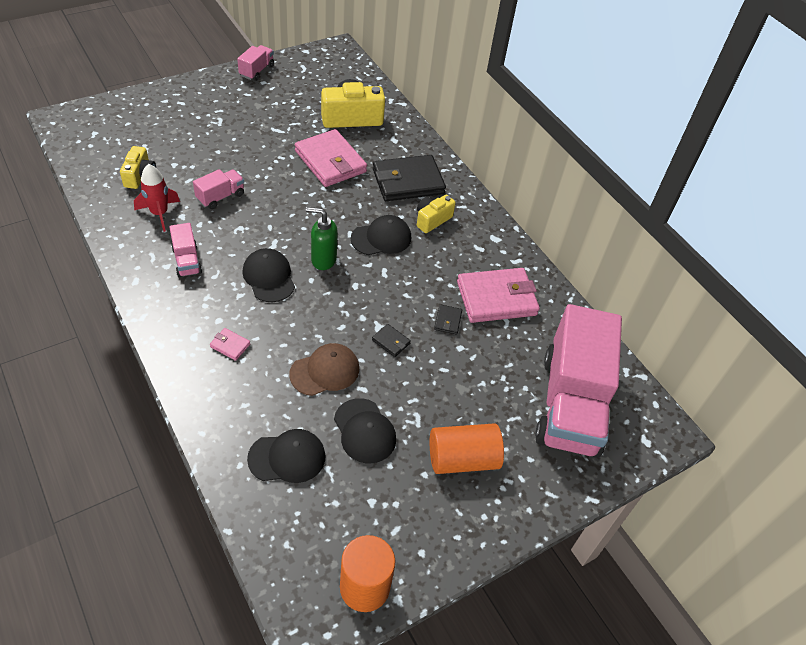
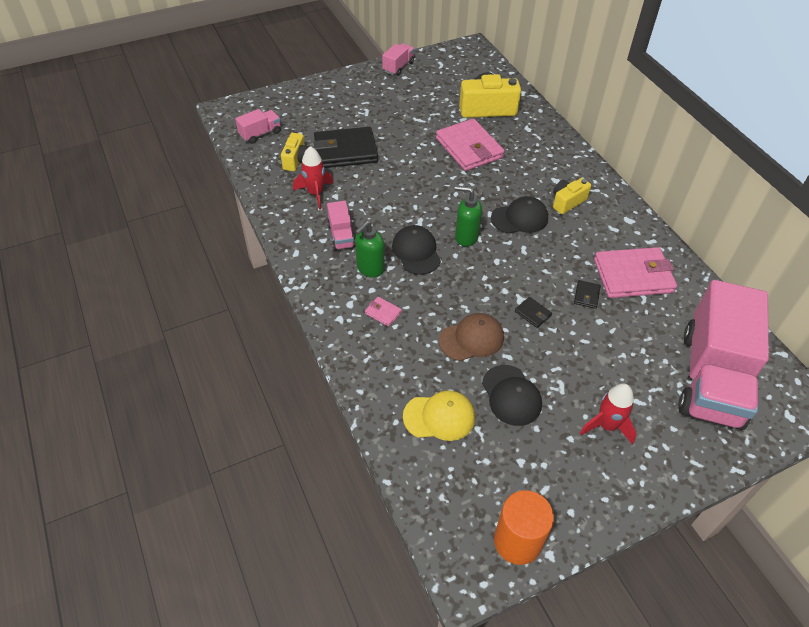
camera: 10 degrees right, 0 degrees up
(217, 297) = (370, 268): none -> green soap dispenser
(220, 197) = (369, 179): pink truck -> pink truck (260, 134)
(287, 457) = (439, 417): black cap -> yellow cap
(408, 181) = (542, 167): black wallet -> black wallet (345, 151)
(462, 459) = (607, 425): orange cylinder -> red rocket

